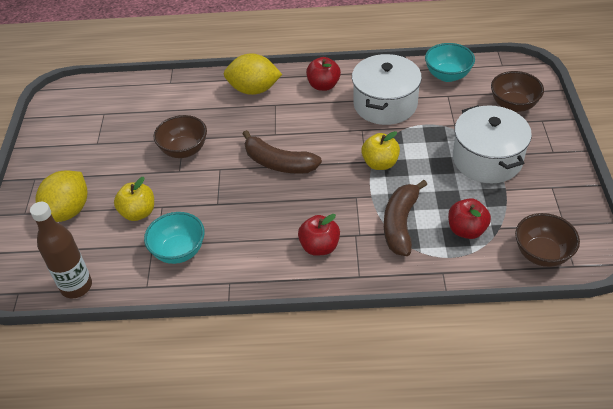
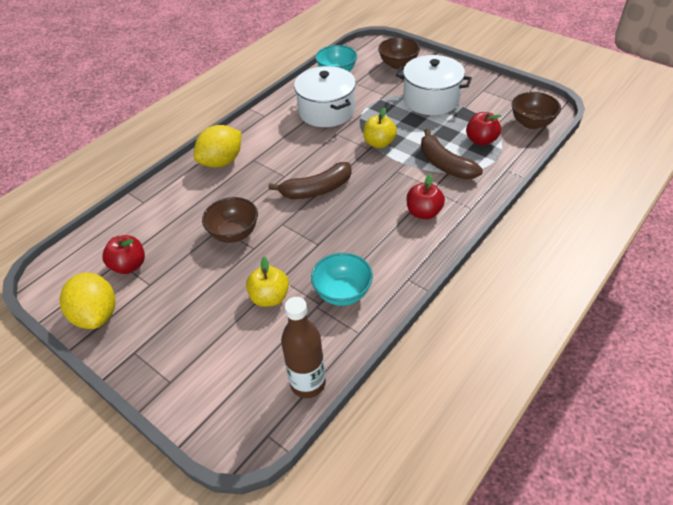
camera: 50 degrees left, 0 degrees up
(68, 211) = (208, 346): yellow lemon -> yellow lemon (97, 315)
(323, 85) = (268, 127): red apple -> red apple (129, 265)

